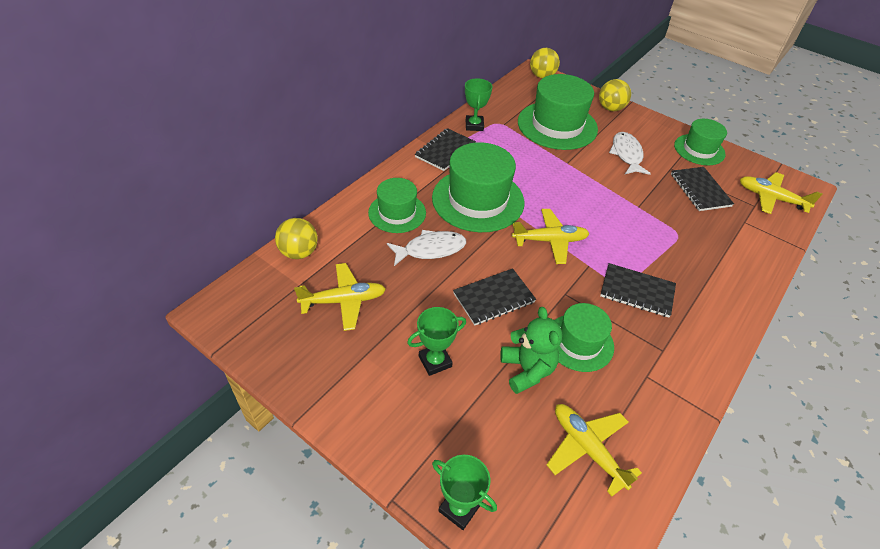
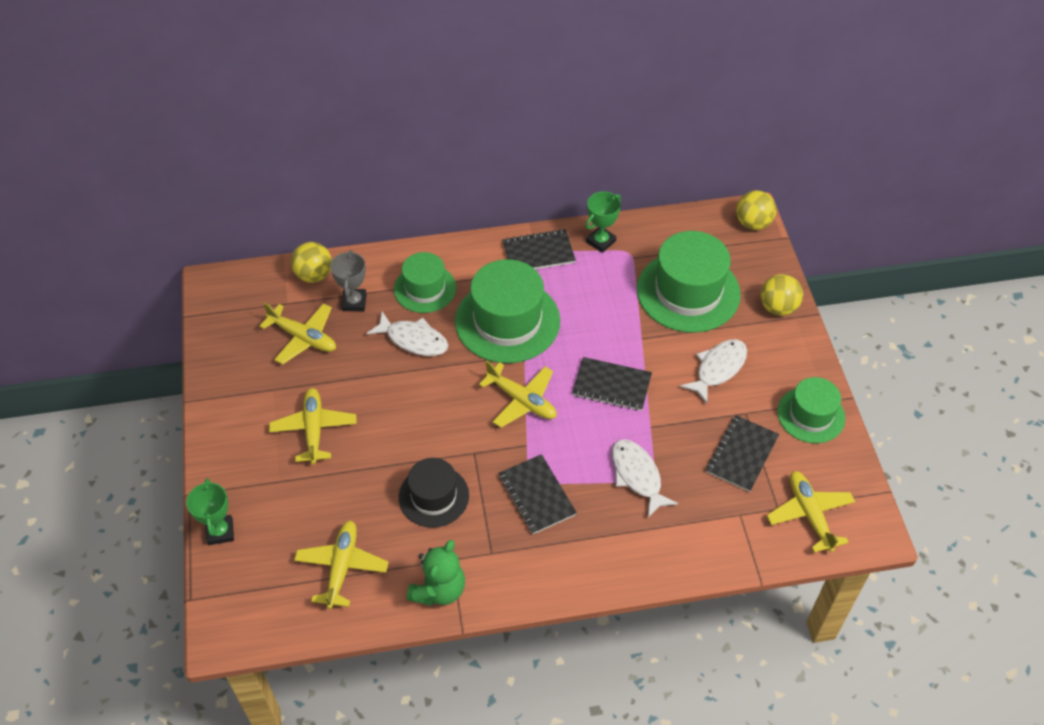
camera: 45 degrees right, 5 degrees up
(355, 252) = (354, 302): none -> grey trophy
(435, 361) = (314, 429): green trophy -> yellow plane
(494, 298) = (413, 414): black notebook -> black notebook (612, 385)
(527, 370) = (369, 485): green teddy bear -> green teddy bear (439, 590)
(579, 342) = (433, 496): green hat -> black hat
(670, 238) = (637, 476): none -> white fish

